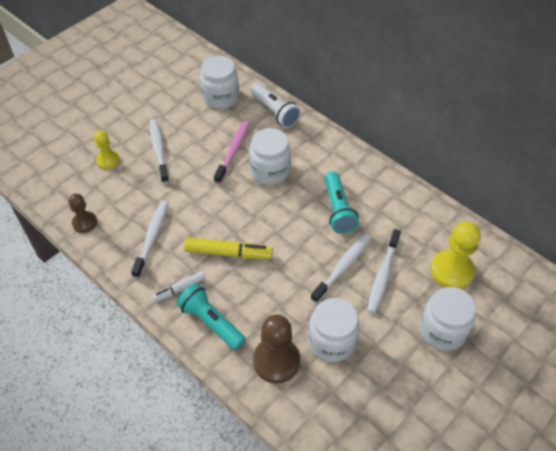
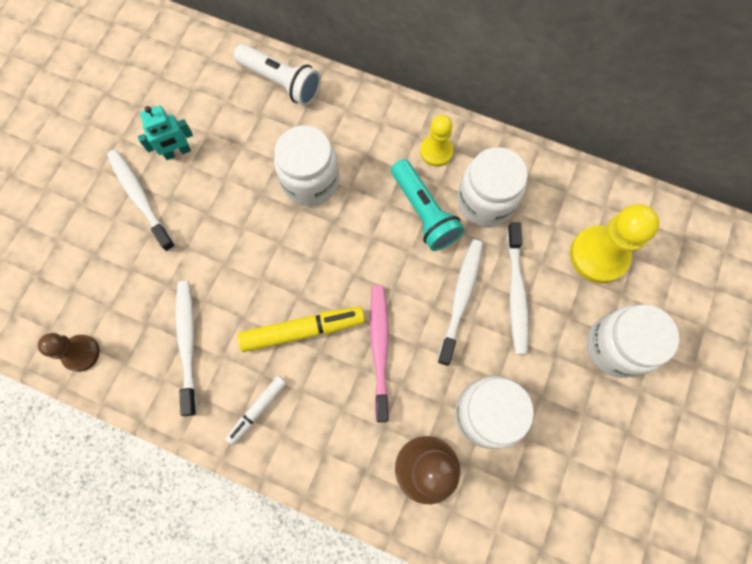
camera: 20 degrees left, 20 degrees up
(108, 160) = (73, 239): yellow pawn -> yellow pawn (436, 151)
(193, 132) = (177, 152): none -> turquoise robot
(211, 322) = (320, 444): turquoise flashlight -> none
(220, 97) = (195, 81): white jar -> white jar (485, 201)
(233, 151) = (247, 166): pink toothbrush -> pink toothbrush (379, 349)

